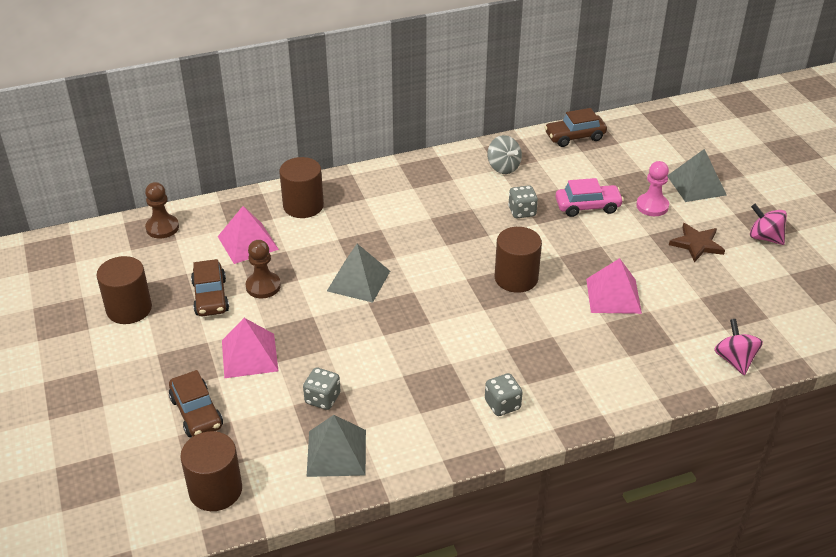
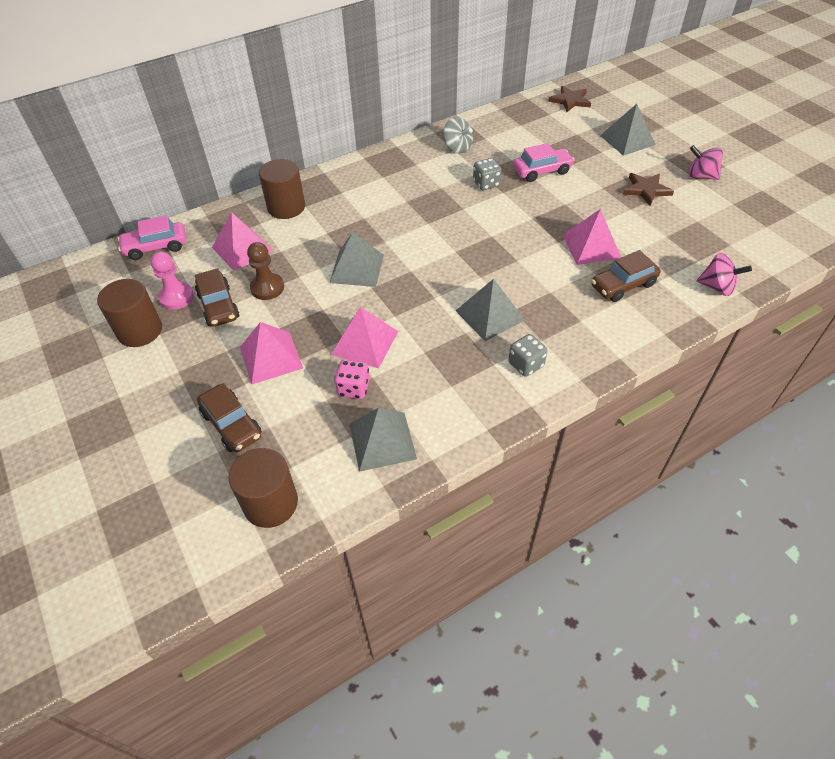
camera: 10 degrees left, 10 degrees up
(162, 228) = (156, 247): brown pawn -> pink car
(322, 399) = (354, 388): grey dice -> pink dice
(346, 356) = (365, 342): none -> pink pyramid
(481, 350) = (490, 315): none -> grey pyramid
(516, 278) = (500, 244): brown cylinder -> none
(574, 137) = (510, 114): brown car -> brown car (623, 285)
(647, 131) = (570, 101): none -> brown star
(652, 206) = (596, 163): pink pawn -> pink pawn (176, 297)
(734, 360) = (717, 287): pink spinning top -> pink spinning top turned 135 degrees clockwise

